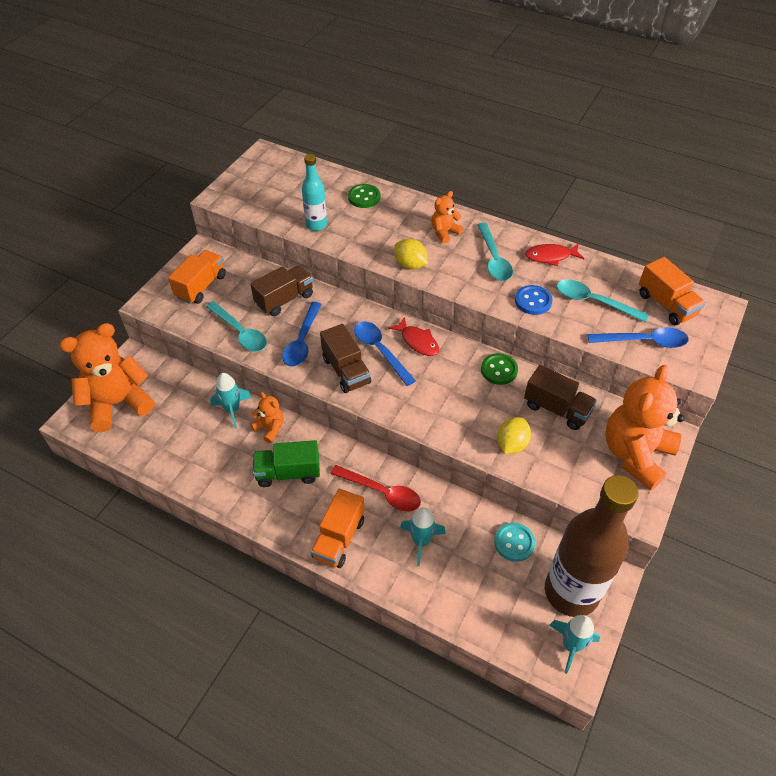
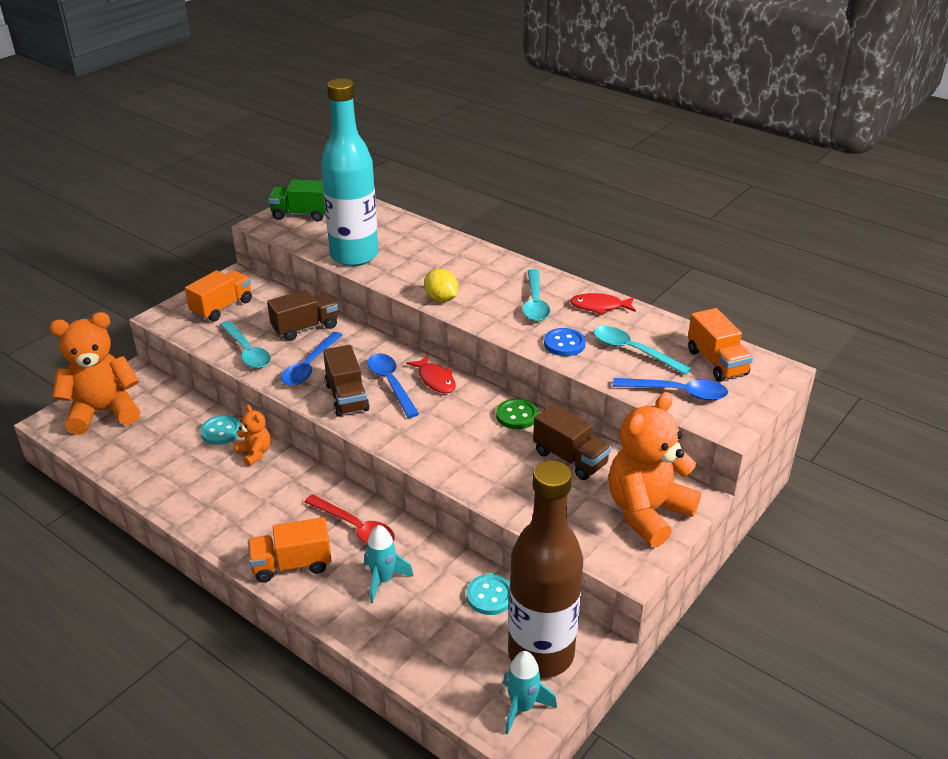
camera: 10 degrees right, 15 degrees down
(232, 410) = (221, 431): turquoise rocket -> turquoise button
(288, 473) = (259, 496): green truck -> green truck (302, 214)
(316, 225) = (354, 256): turquoise bottle -> turquoise bottle, size x2.05
(339, 538) = (292, 564): orange truck -> orange truck turned 45 degrees clockwise
(364, 197) = (414, 237): green button -> none
(444, 232) = (489, 275): orange teddy bear -> none
(511, 444) = (506, 485): yellow lemon -> none

